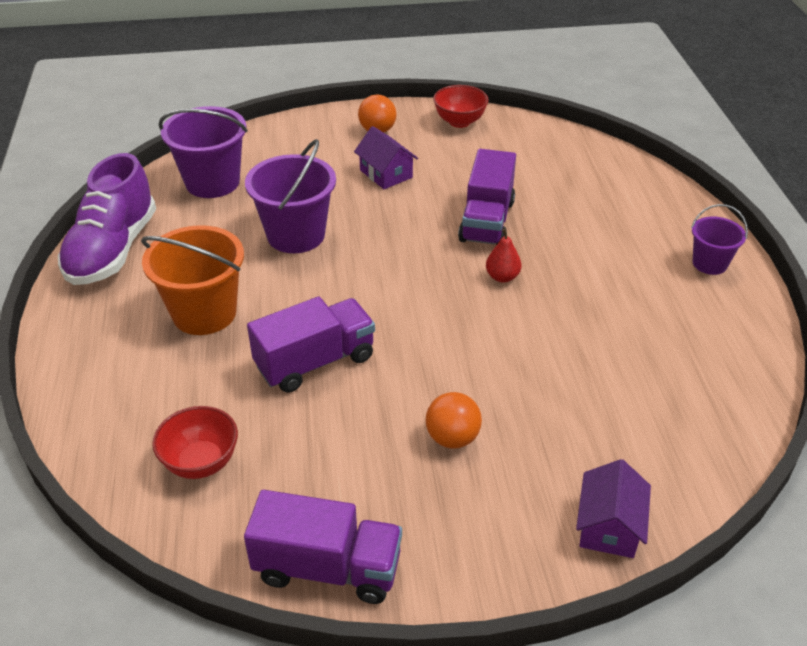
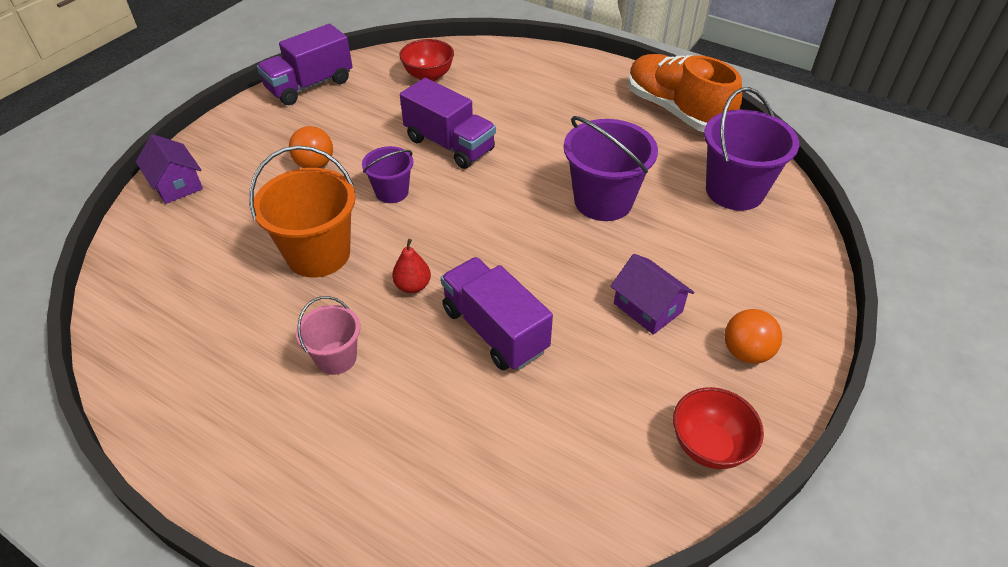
camera: 130 degrees right, 5 degrees up
(112, 250) = (676, 111): purple shoe -> orange shoe
(204, 313) = (555, 122): orange bucket -> orange bucket (318, 254)
(315, 362) = (449, 145): purple truck -> purple truck turned 60 degrees counterclockwise
(386, 174) = (647, 307): purple house -> purple house turned 45 degrees clockwise
(602, 272) = (336, 358): none -> pink bucket
(709, 263) = (238, 456): purple bucket -> purple bucket (392, 192)

